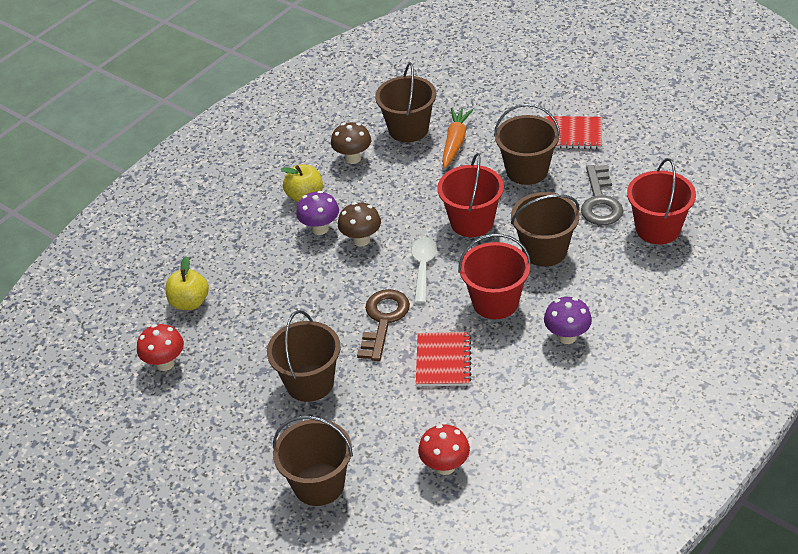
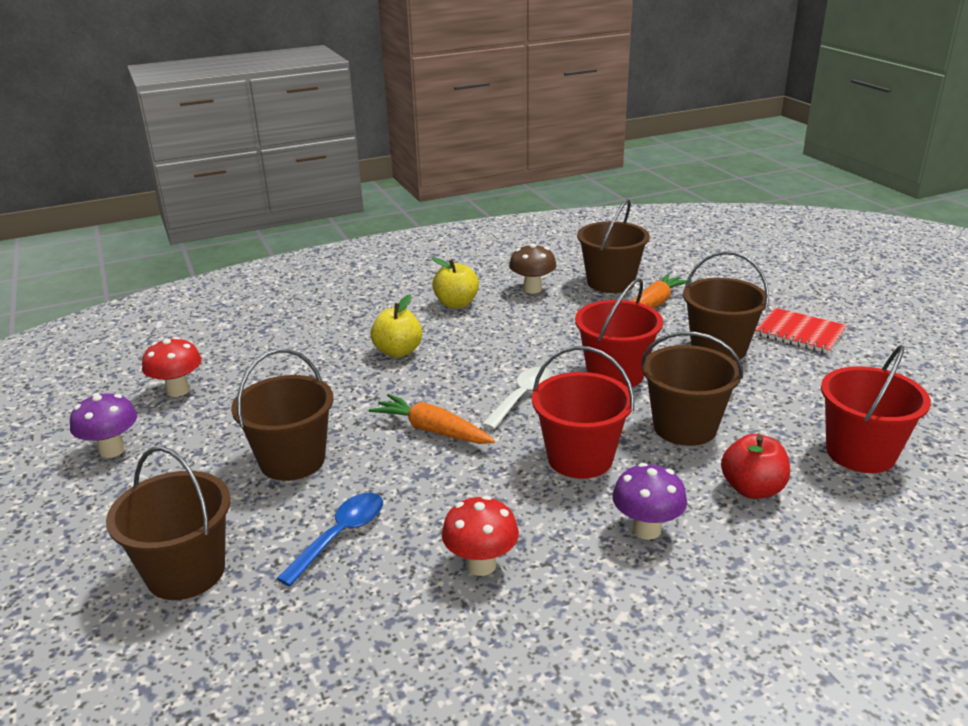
camera: 25 degrees right, 15 degrees down
(190, 302) = (259, 350): yellow apple -> yellow apple (398, 351)
(320, 229) = (445, 332): purple mushroom -> purple mushroom (112, 450)
(361, 240) = (478, 353): brown mushroom -> none
(383, 320) = (432, 430): brown key -> orange carrot
(391, 420) = (340, 535): none -> blue spoon
(443, 361) = (462, 496): red notebook -> none
(445, 466) = (352, 621): red mushroom -> red mushroom (481, 565)
(600, 202) = (794, 402): grey key -> none
(610, 282) = (752, 489): none -> red apple

